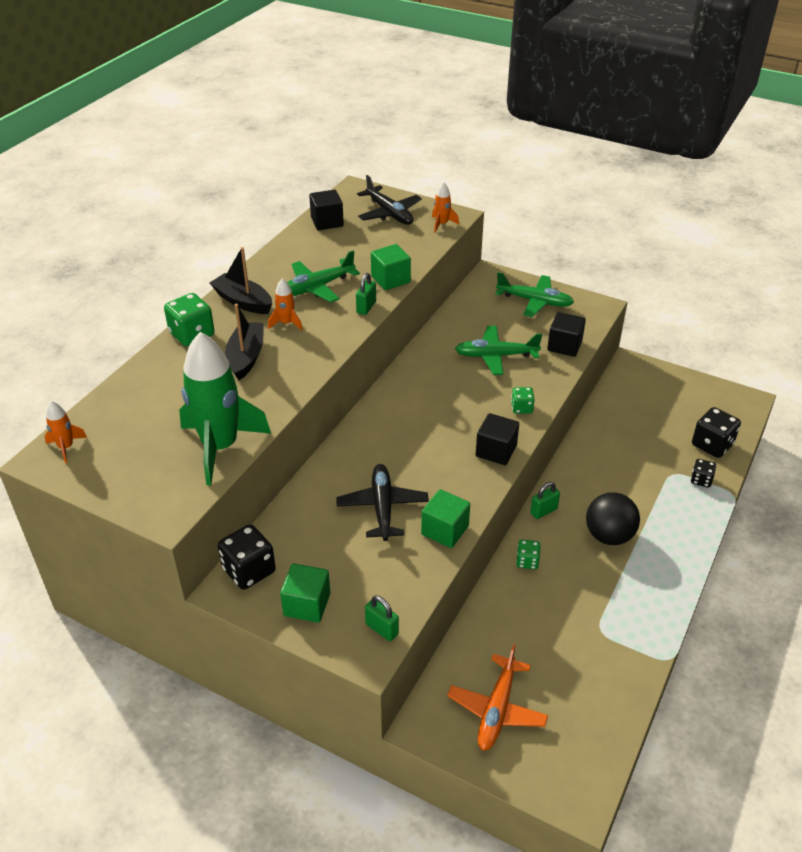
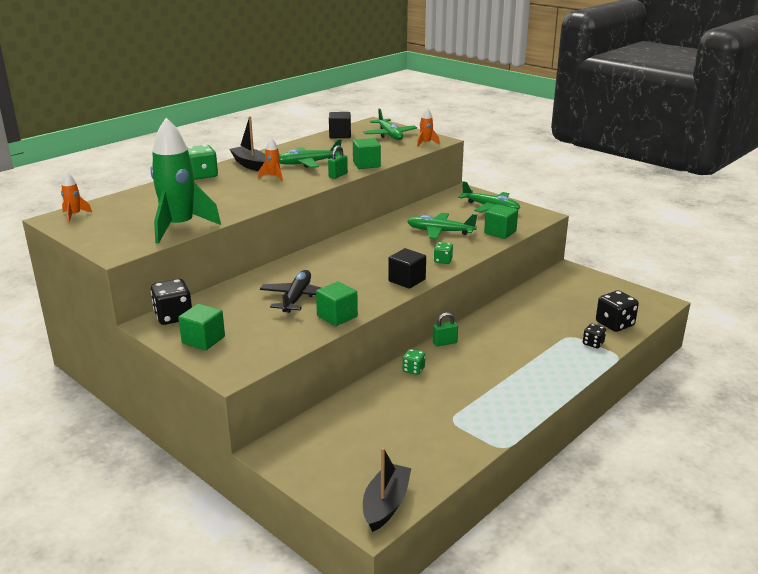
camera: 15 degrees right, 15 degrees down
(246, 357) = (232, 189): black boat -> black boat (386, 504)
(382, 629) = (251, 361): green padlock -> none
(389, 213) = (389, 135): black plane -> green plane
(497, 709) = (335, 452): orange plane -> none
(564, 346) = (500, 232): black cube -> green cube
(609, 536) = (492, 365): black ball -> none

